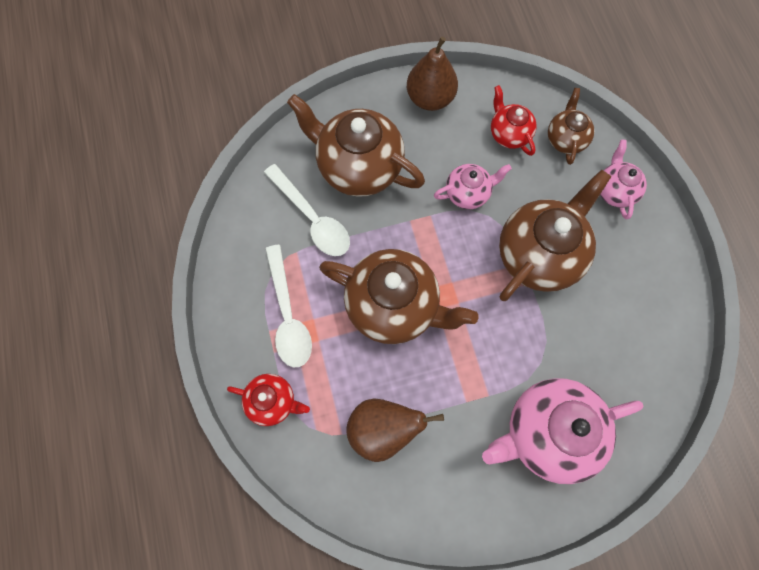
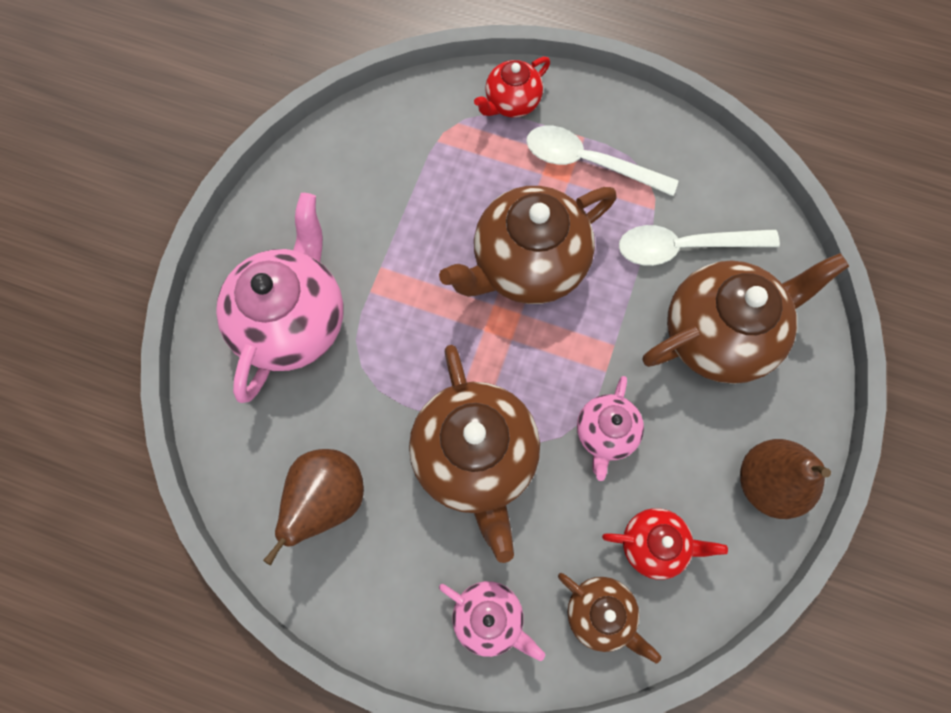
camera: 125 degrees right, 0 degrees up
(383, 429) = (414, 177): brown pear -> brown pear (327, 499)

